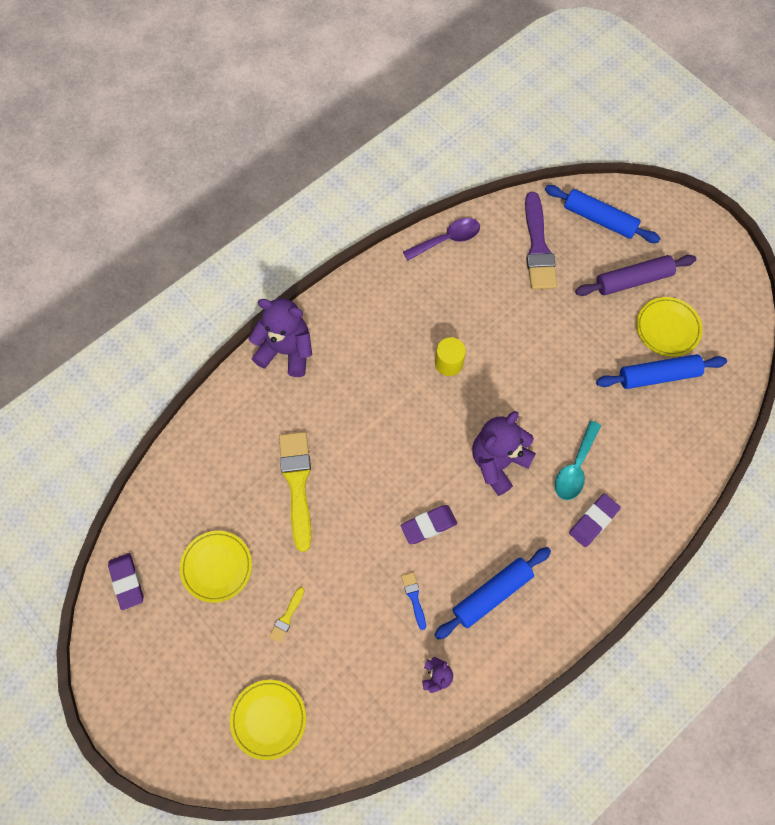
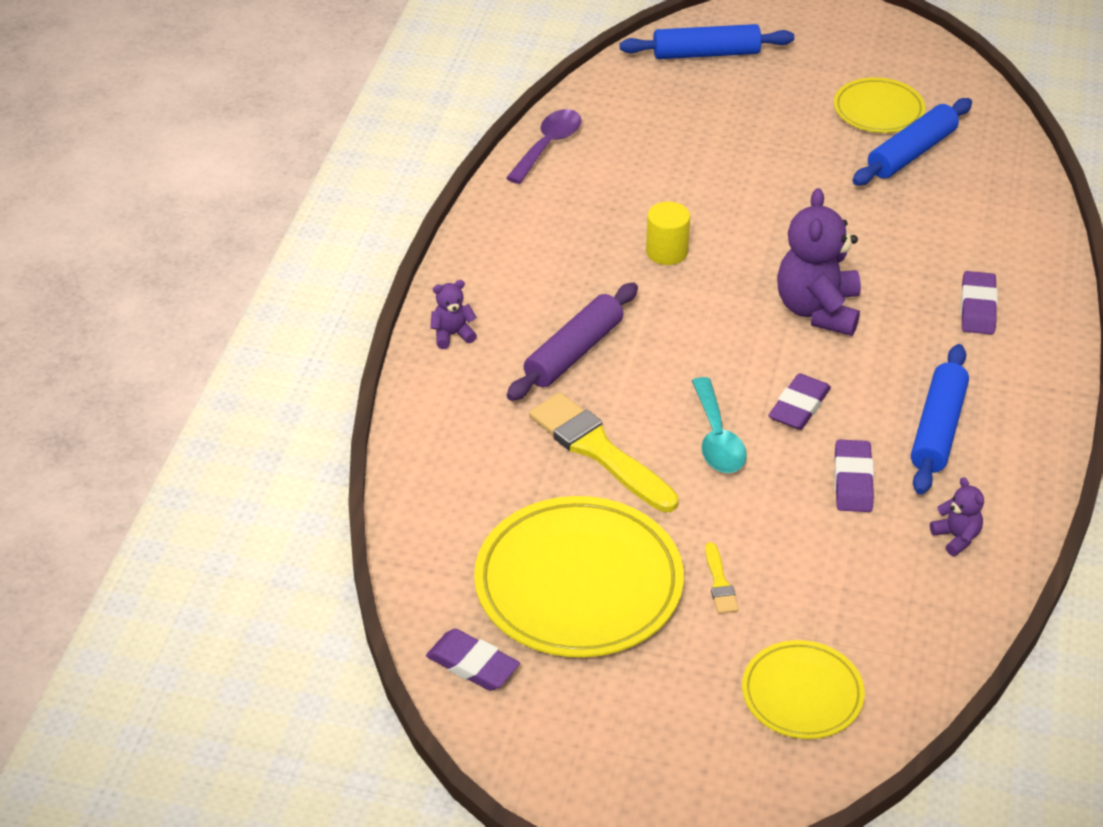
camera: 35 degrees left, 25 degrees down
(216, 567) = (578, 584): yellow plate -> yellow plate, size x1.80
(286, 351) = (452, 335): purple teddy bear -> purple teddy bear, size x0.48
(414, 597) = (853, 480): blue brush -> purple eraser
(538, 247) = (662, 106): purple brush -> none
(575, 467) = (908, 272): turquoise spoon -> turquoise spoon (717, 438)
(633, 280) = (798, 87): purple rolling pin -> purple rolling pin (574, 352)

